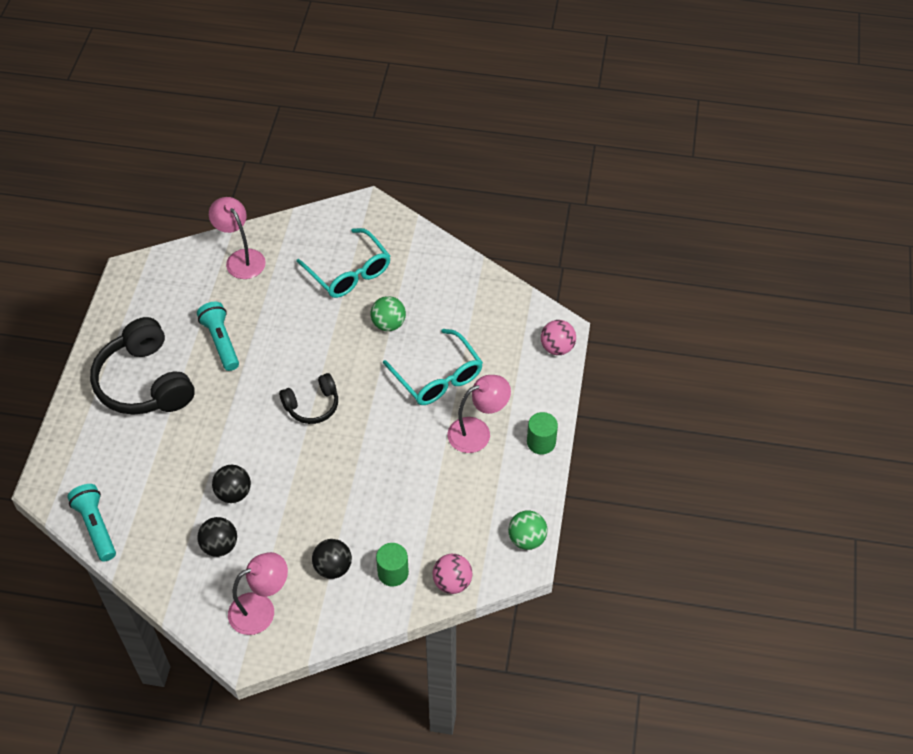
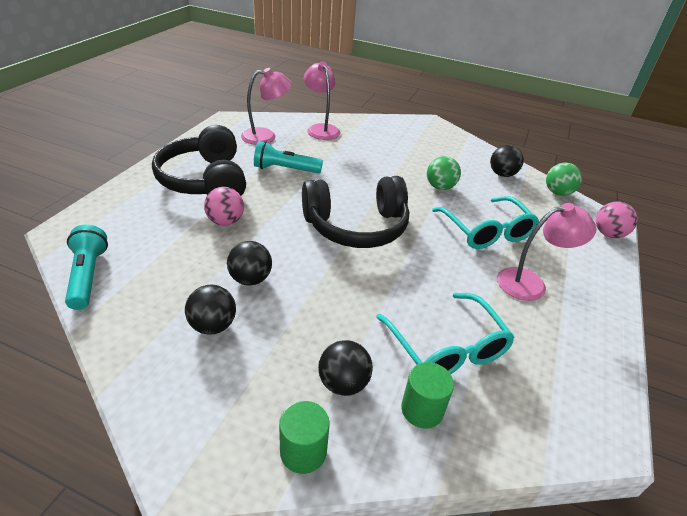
camera: 10 degrees right, 15 degrees down
(221, 342) = (285, 169): turquoise flashlight -> turquoise flashlight turned 75 degrees counterclockwise
(261, 609) = (233, 413): pink lamp -> pink lamp (266, 136)
(312, 405) = (356, 226): black headphones -> black headphones, size x1.83
(349, 272) = (409, 152): turquoise glasses -> turquoise glasses (447, 348)
(452, 582) = (505, 443): pink ball -> pink ball (225, 221)
(454, 283) = (502, 174): none -> black ball
(527, 539) = (607, 410): green ball -> green ball (557, 193)
(541, 442) = (606, 308): green cylinder -> green cylinder (303, 451)

